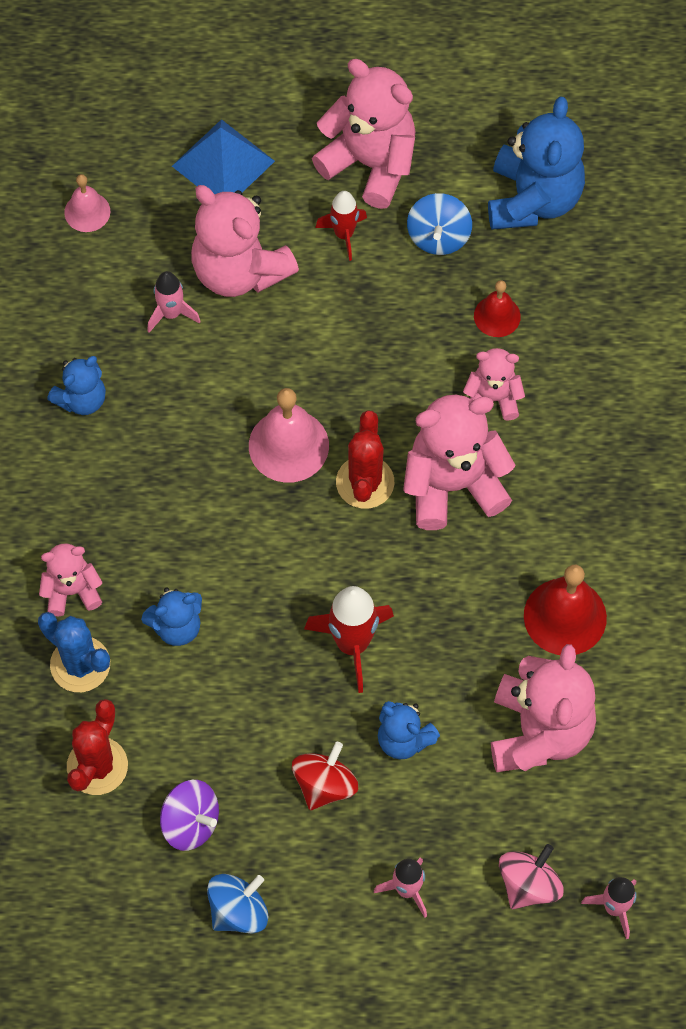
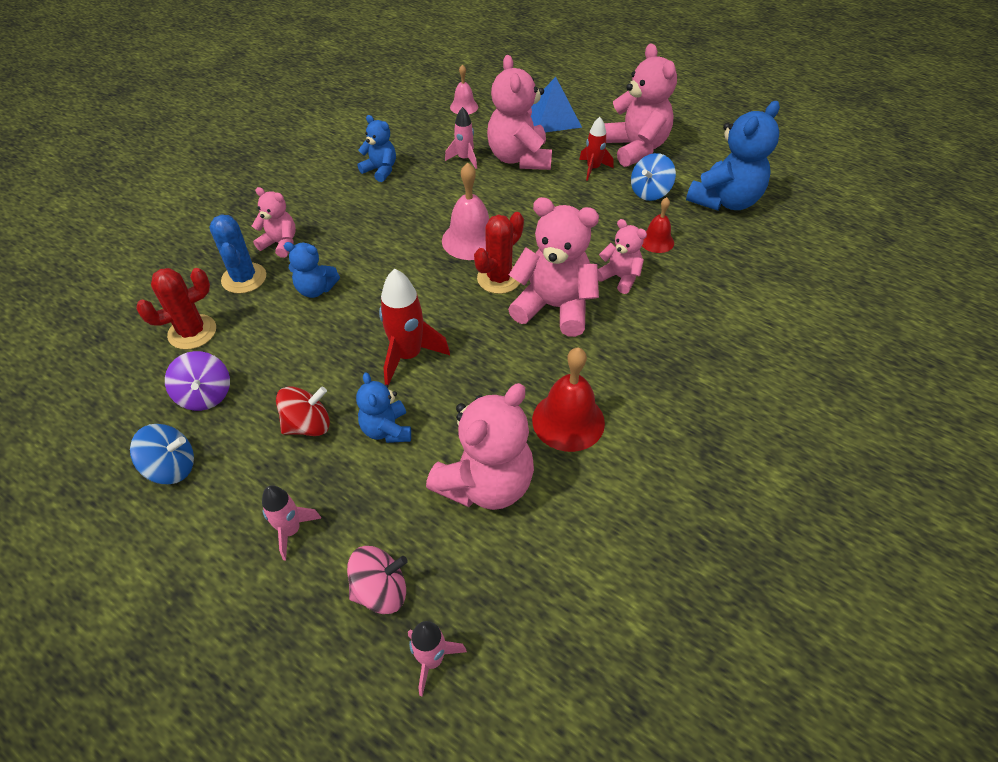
camera: 35 degrees right, 15 degrees down
(82, 399) = (380, 170): blue teddy bear -> blue teddy bear turned 135 degrees counterclockwise

